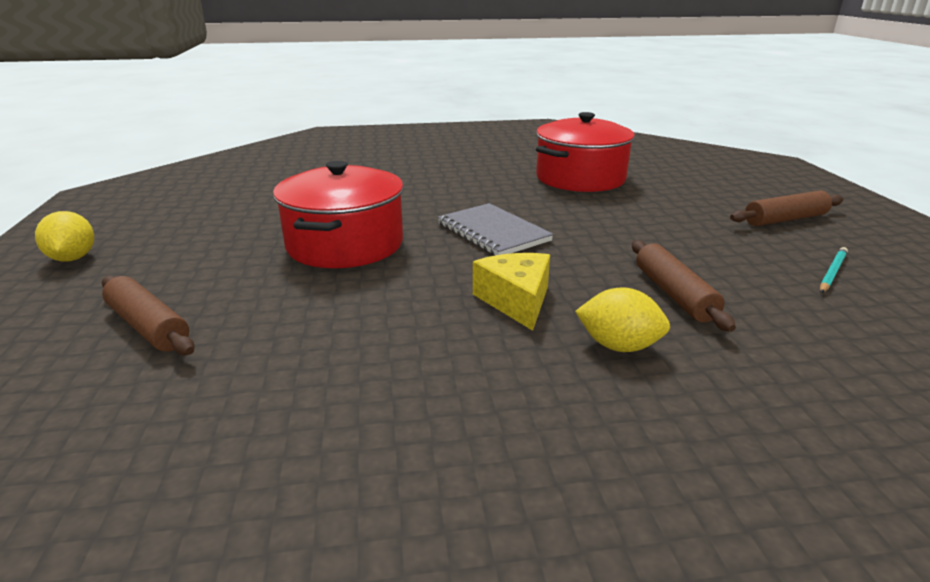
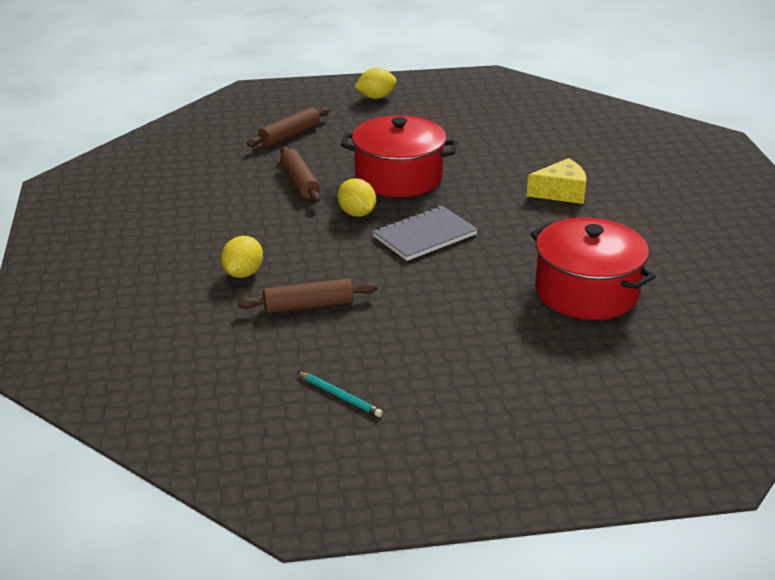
camera: 90 degrees right, 5 degrees up
(439, 268) = (357, 213): none -> yellow lemon
(516, 301) = (305, 241): yellow cheese -> yellow cheese (561, 192)
(785, 219) = (471, 407): brown rolling pin -> brown rolling pin (300, 182)

